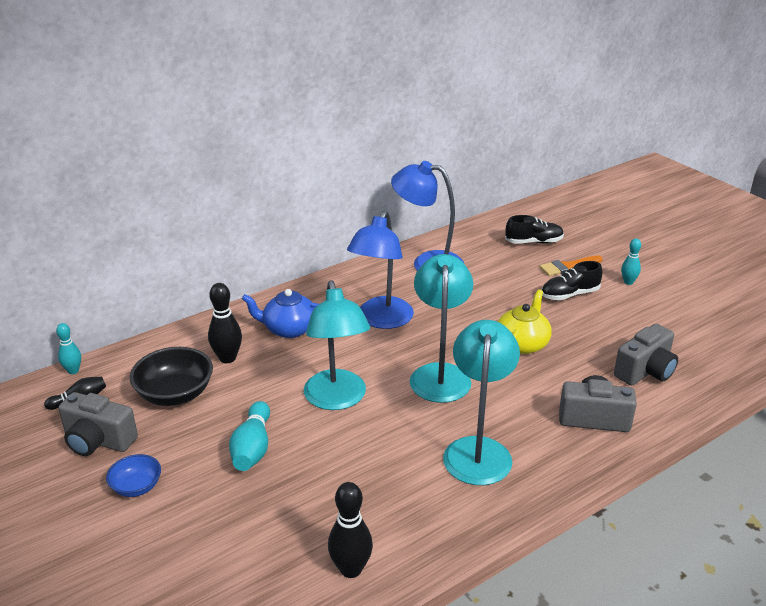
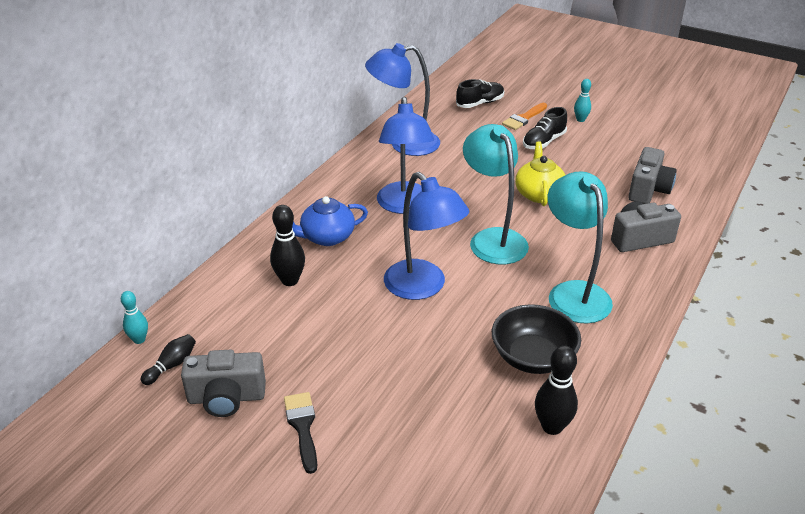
camera: 25 degrees left, 5 degrees up
(136, 487) = (302, 427): blue bowl -> black brush
(175, 394) = (267, 329): black bowl -> black bowl (533, 357)
(252, 448) = (383, 354): turquoise bowling pin -> none
(337, 399) = (423, 287): turquoise lamp -> blue lamp

